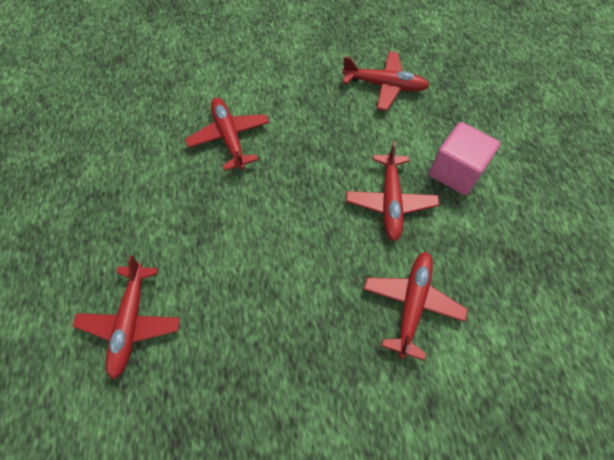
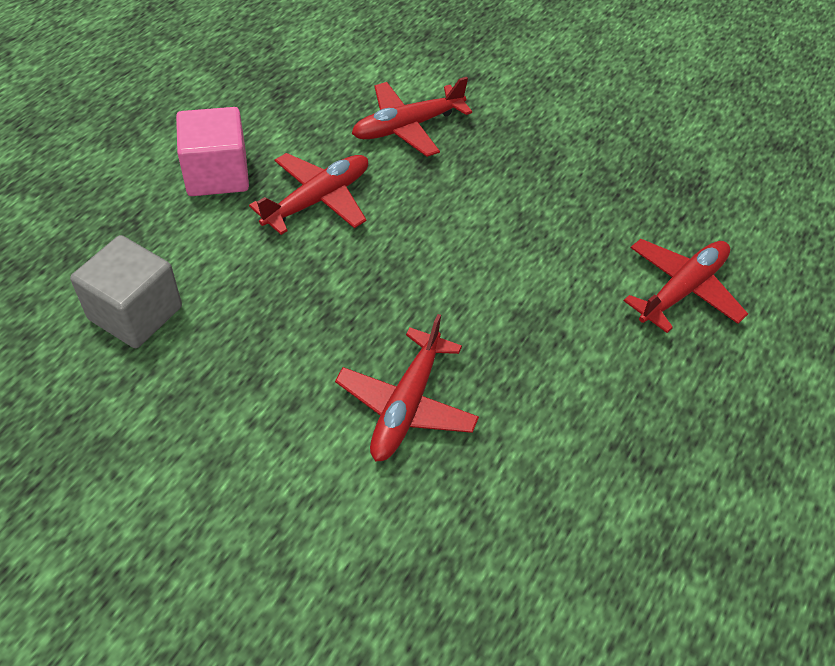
camera: 140 degrees left, 10 degrees down
(384, 85) = (135, 313): red plane -> grey cube

